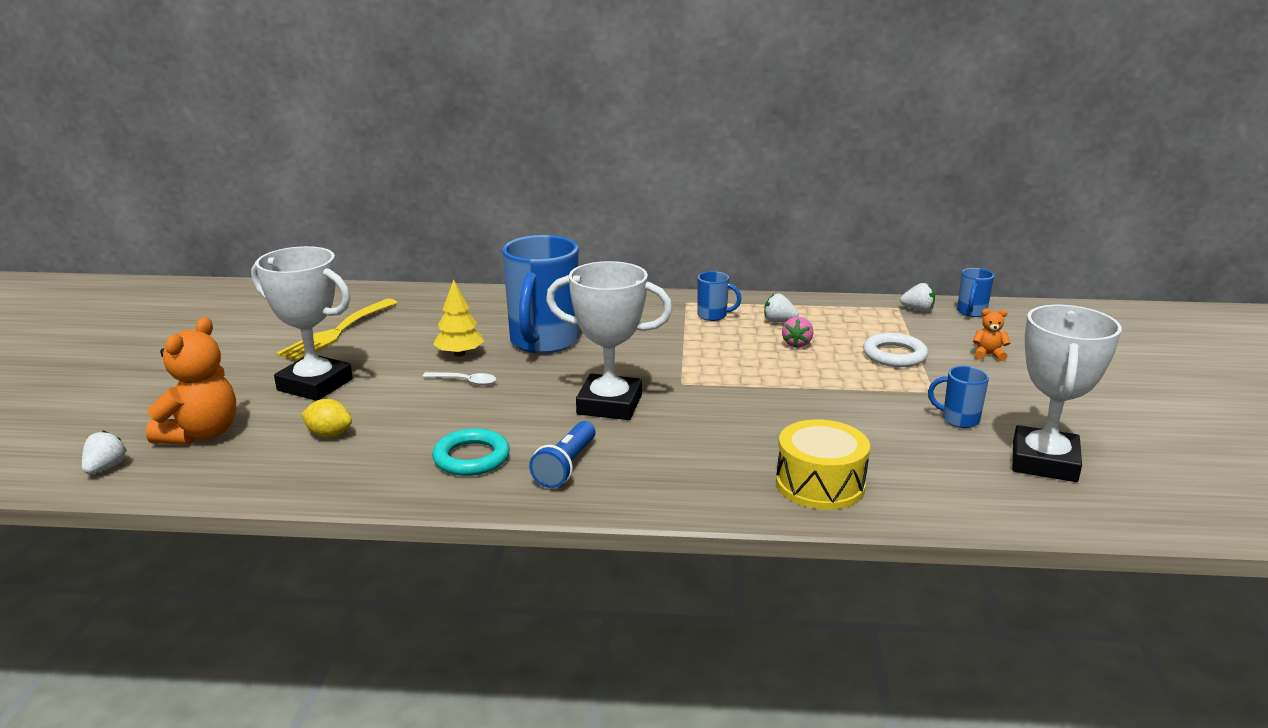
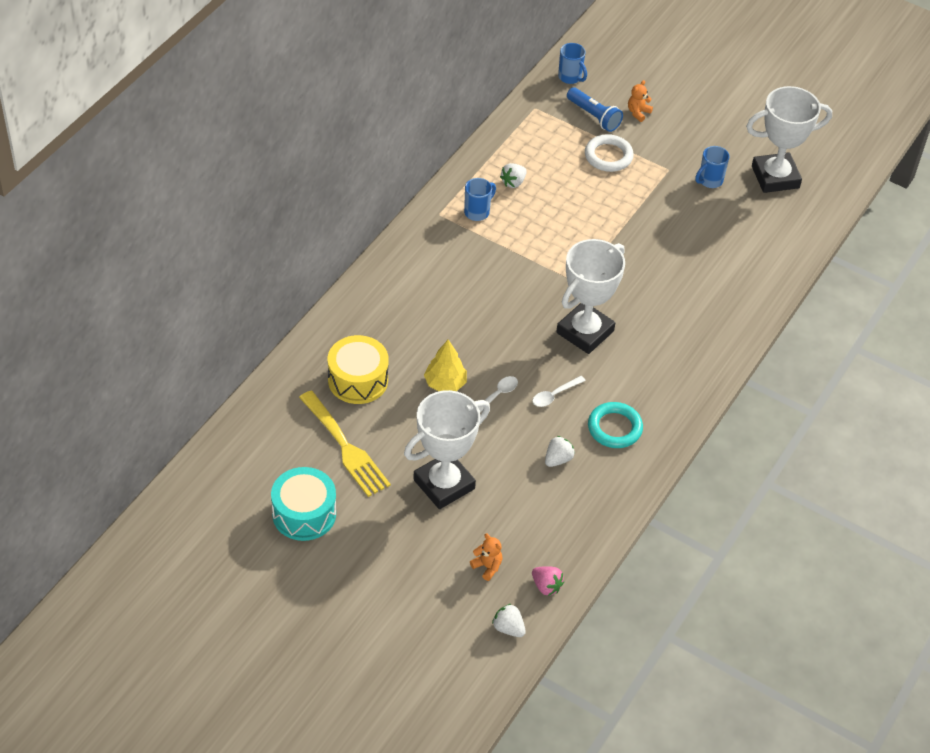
camera: 65 degrees left, 25 degrees up
(201, 434) = (487, 566): orange teddy bear -> orange teddy bear, size x0.47
(239, 335) = (304, 514): none -> turquoise drum
(329, 434) = (534, 494): yellow lemon -> none
(493, 410) = (554, 395): none -> white spoon
(543, 342) = (457, 328): blue mug -> none
(566, 466) = (653, 386): blue flashlight -> blue flashlight (594, 116)
(797, 344) = (558, 193): pink strawberry -> pink strawberry (546, 586)
(820, 484) = (742, 282): yellow drum -> yellow drum (358, 380)
(917, 310) = (546, 100): white strawberry -> white strawberry (558, 459)
(1044, 462) = (775, 177): white trophy -> white trophy turned 60 degrees counterclockwise

